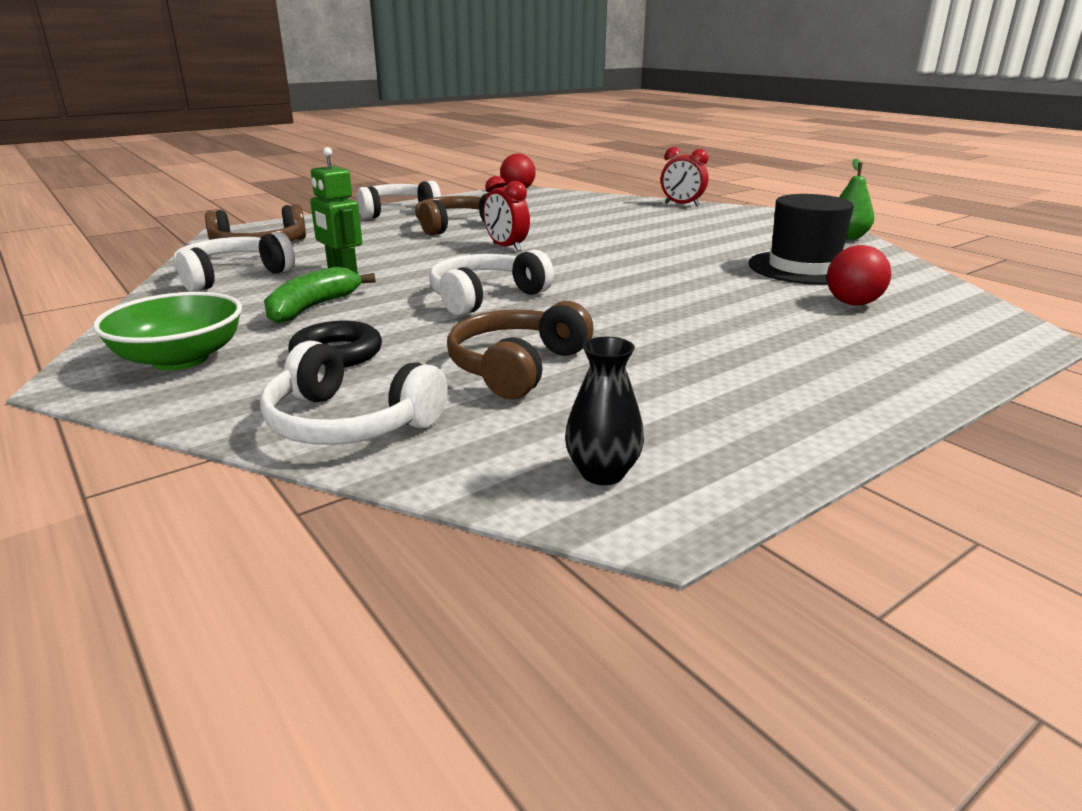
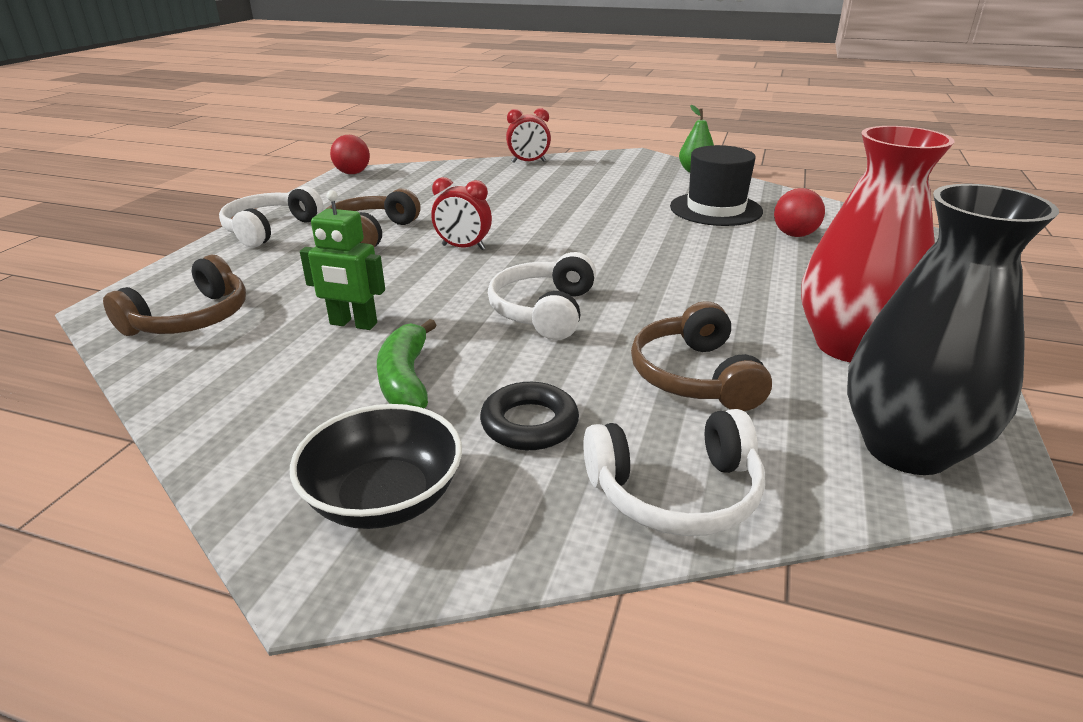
camera: 35 degrees left, 5 degrees up
(180, 359) = (384, 498): green bowl -> black bowl
(232, 276) = (234, 370): white headphones -> none
(602, 473) = (906, 448): black vase -> black vase, size x2.22
(716, 393) = (850, 346): none -> red vase

